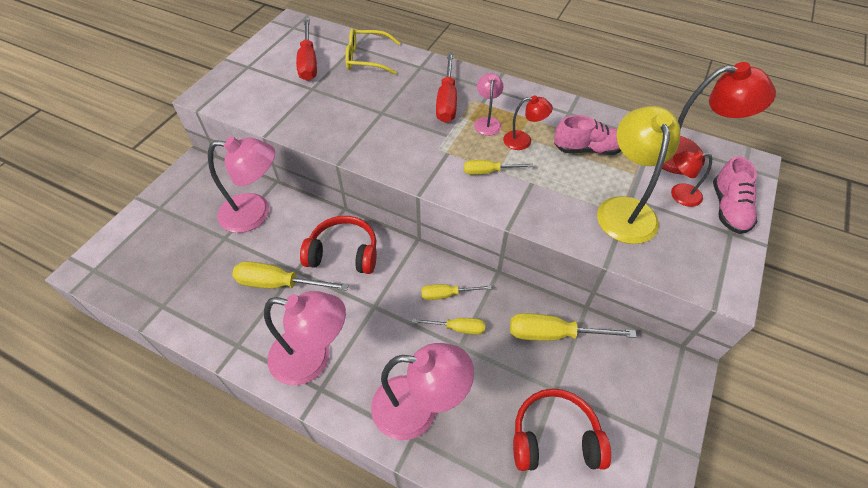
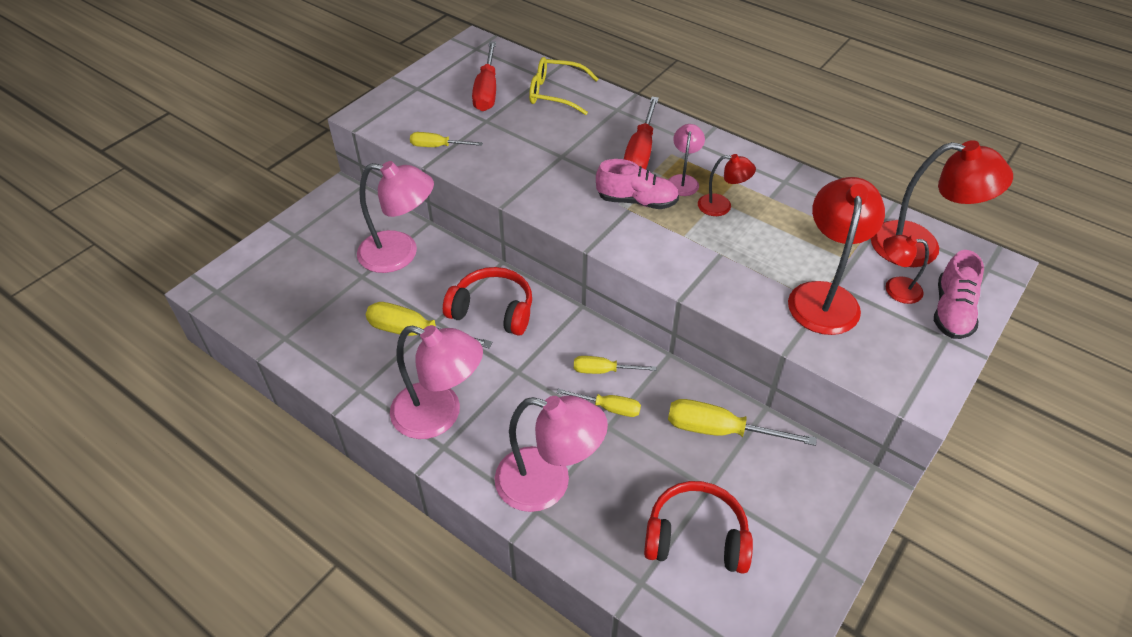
camera: 10 degrees right, 5 degrees down
(488, 172) = (672, 236): yellow screwdriver -> yellow screwdriver (438, 146)
(587, 149) = (796, 225): pink shoe -> pink shoe (637, 201)
(625, 209) = (824, 296): yellow lamp -> red lamp

